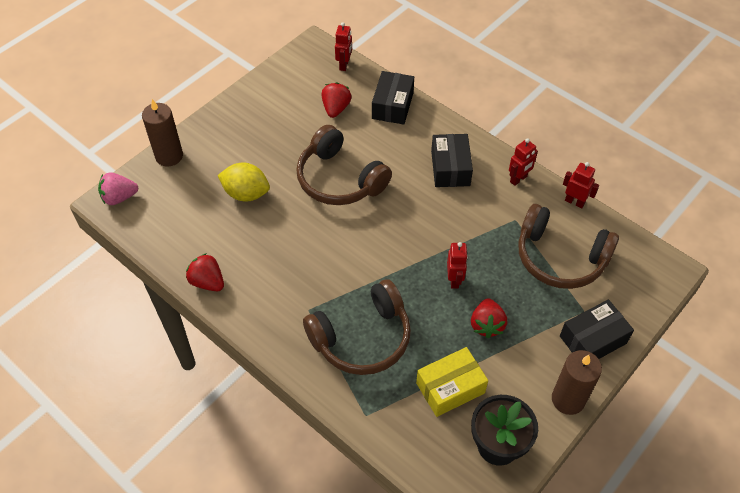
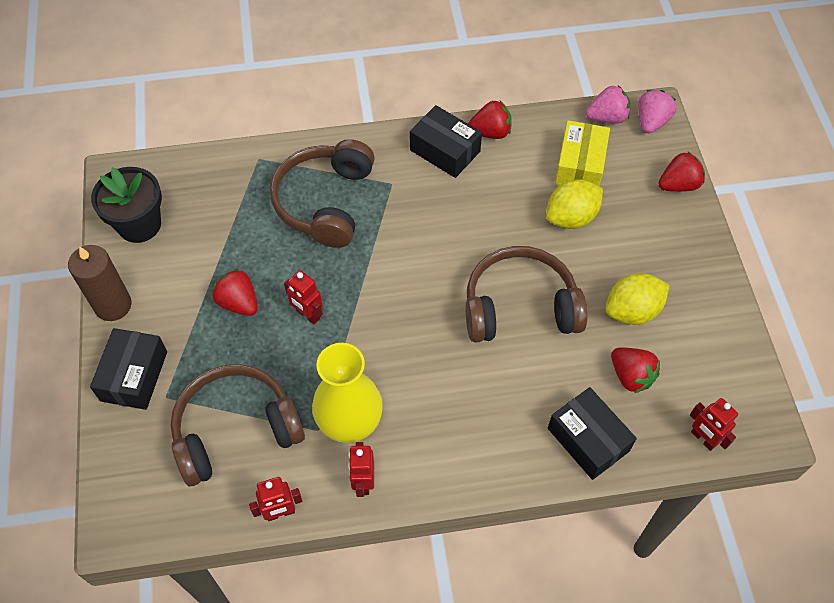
camera: 130 degrees right, 5 degrees up
(135, 223) = (607, 117): none -> pink strawberry
(169, 156) = (678, 185): brown candle -> red strawberry
(291, 129) = (632, 311): none -> yellow lemon
(450, 168) = (441, 424): black box -> black box (445, 151)
(450, 388) = (216, 229): yellow box -> yellow box (580, 165)
(495, 208) = (350, 423): none -> yellow vase

